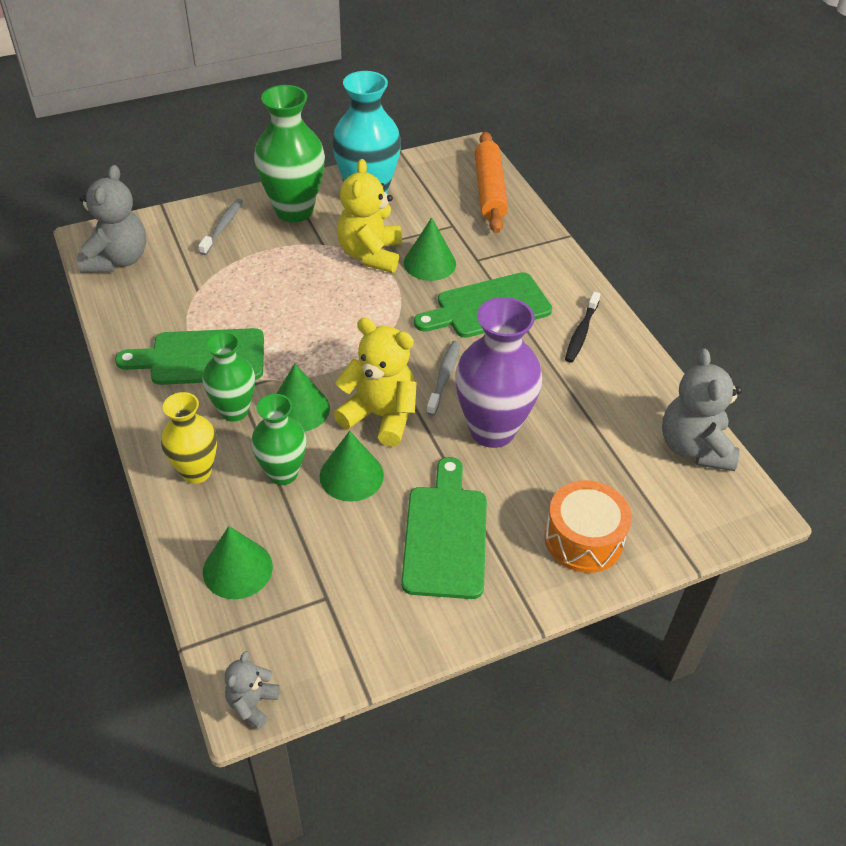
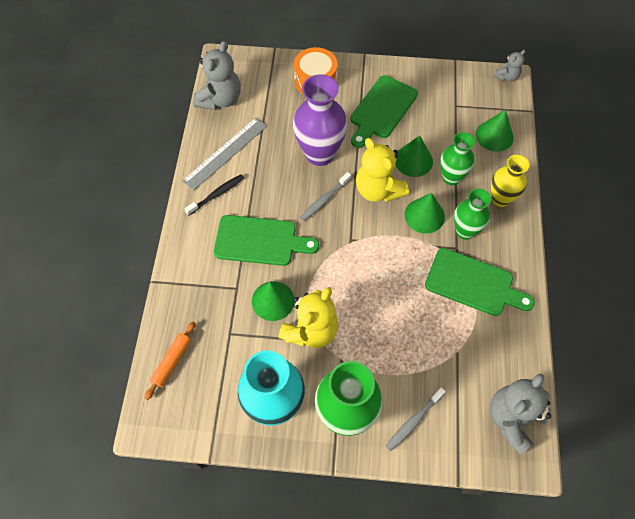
camera: 150 degrees left, 15 degrees up
(489, 190) = (172, 362): orange rolling pin -> orange rolling pin, size x0.60
(616, 381) = (225, 153): none -> grey ruler

